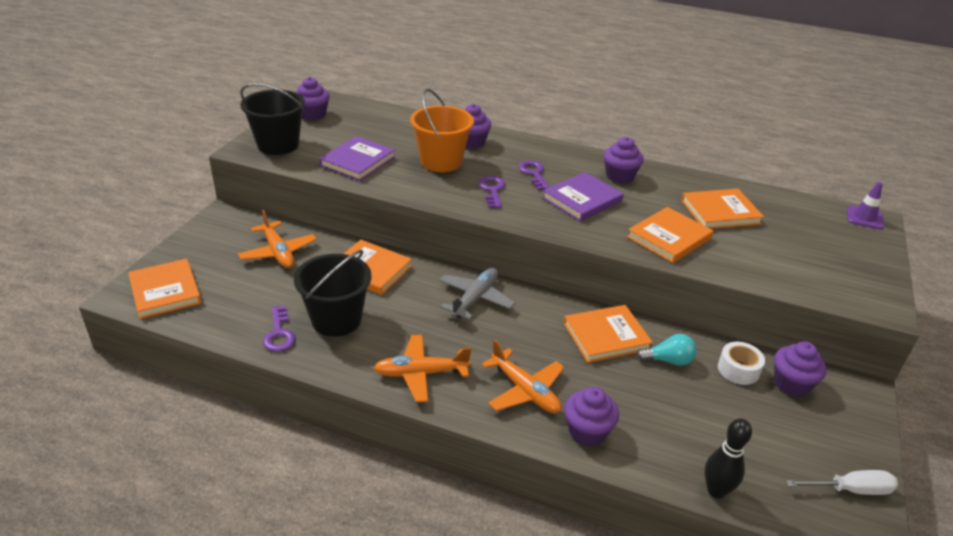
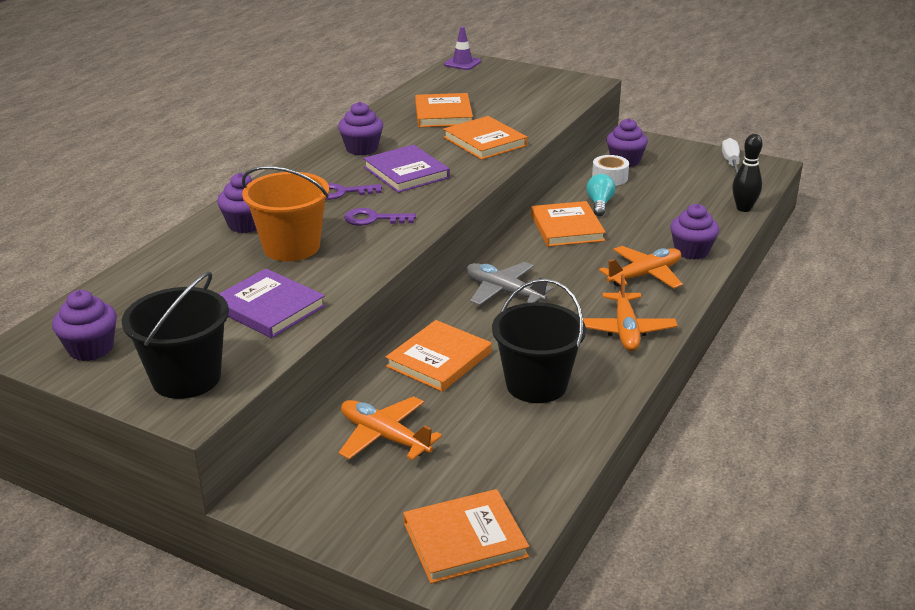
camera: 80 degrees left, 5 degrees down
(278, 252) = (384, 437): orange plane -> orange plane turned 120 degrees counterclockwise
(279, 333) = (561, 427): purple key -> none

